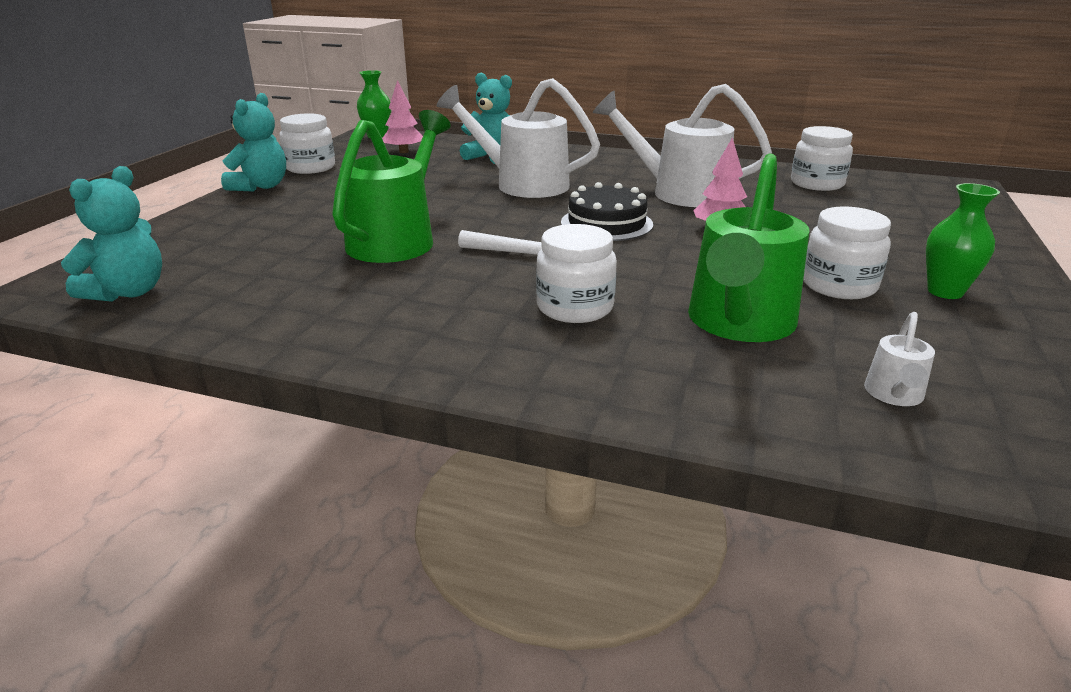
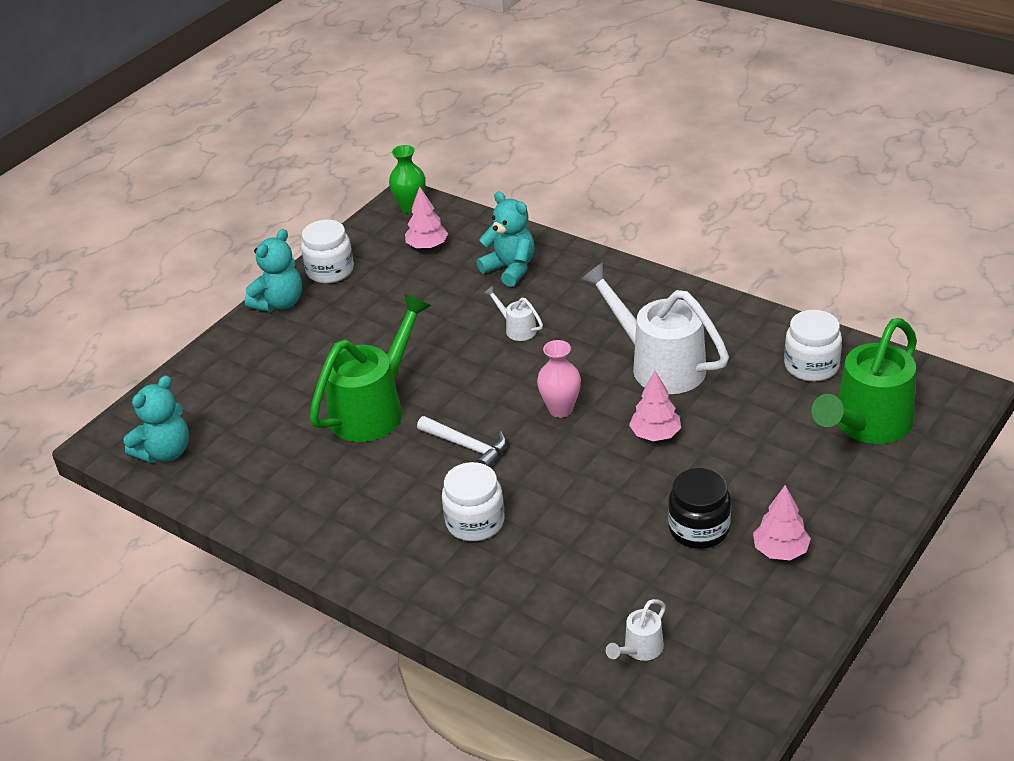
camera: 20 degrees right, 10 degrees up
(522, 184) = (517, 329): white watering can -> white watering can, size x0.44
(606, 223) = (560, 409): black cake -> pink vase
(738, 324) = (585, 561): green watering can -> green watering can (867, 425)
(839, 285) = (699, 529): white jar -> black jar
(945, 292) = (780, 551): green vase -> pink tree

